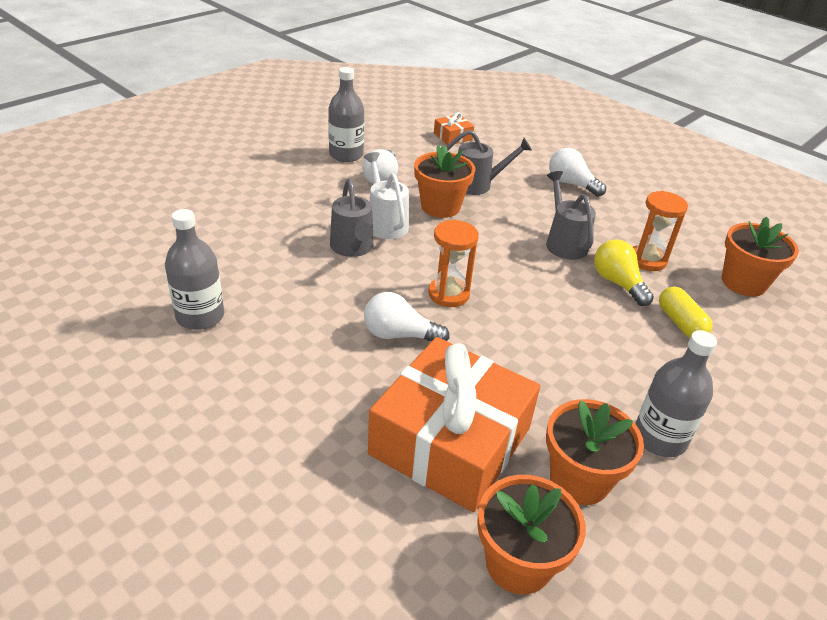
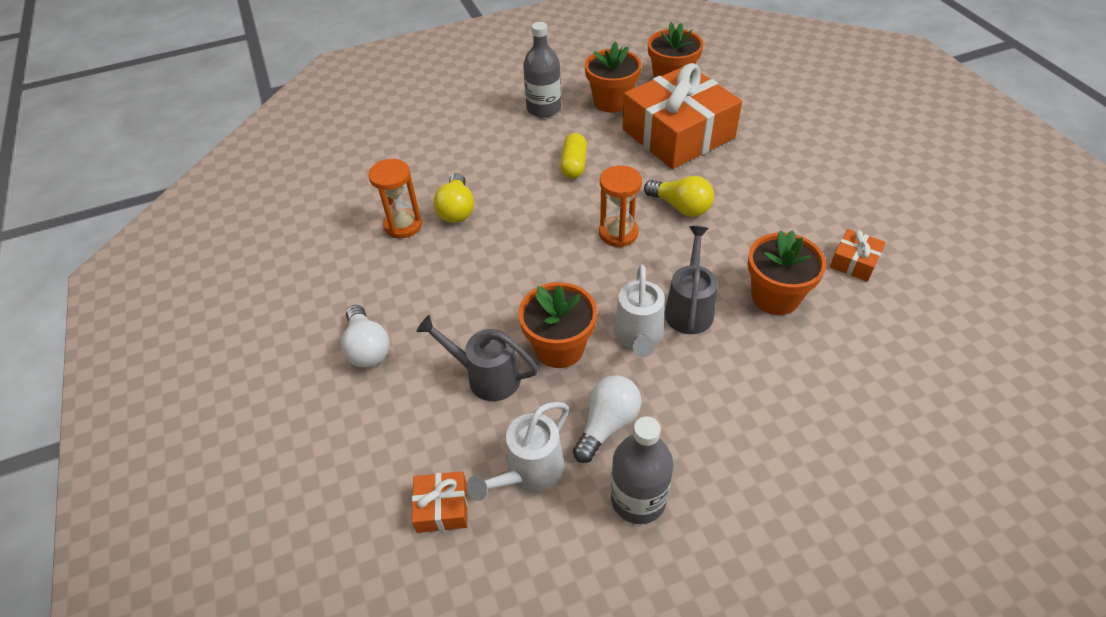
camera: 150 degrees left, 10 degrees up
(200, 316) = (854, 262): grey bottle -> orange gift
(399, 335) = (681, 207): white light bulb -> yellow light bulb
(416, 154) = (529, 472): none -> white watering can
(563, 242) = (462, 263): grey watering can -> none
(680, 323) = (445, 167): yellow capsule -> yellow capsule (573, 165)
(743, 282) = (347, 185): orange flower pot -> orange flower pot (775, 296)

